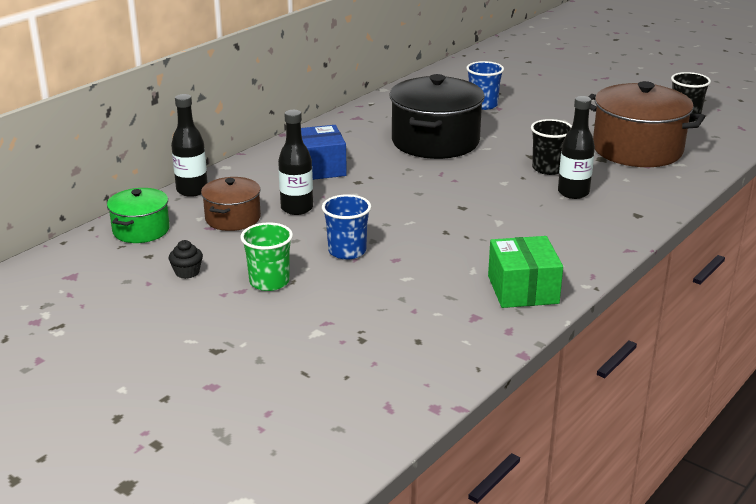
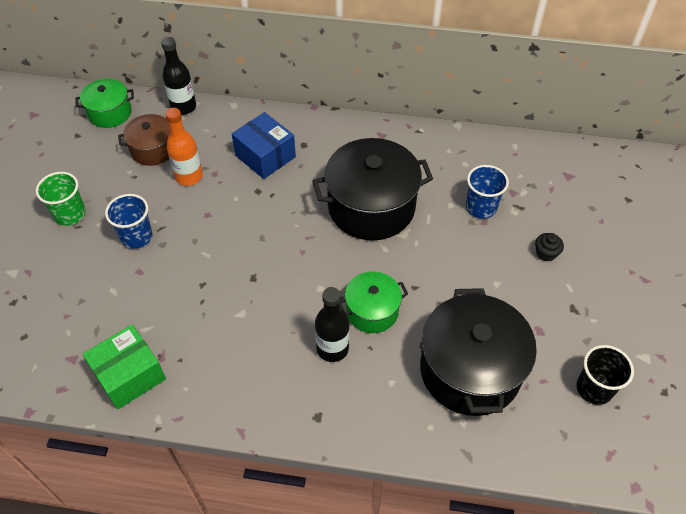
camera: 60 degrees right, 25 degrees up
(187, 272) = (63, 165): black cupcake -> black cupcake (546, 253)
(297, 208) = (189, 176): black bottle -> orange bottle
(548, 168) = (372, 311): black cup -> green pot
(637, 149) = (470, 370): brown pot -> black pot

